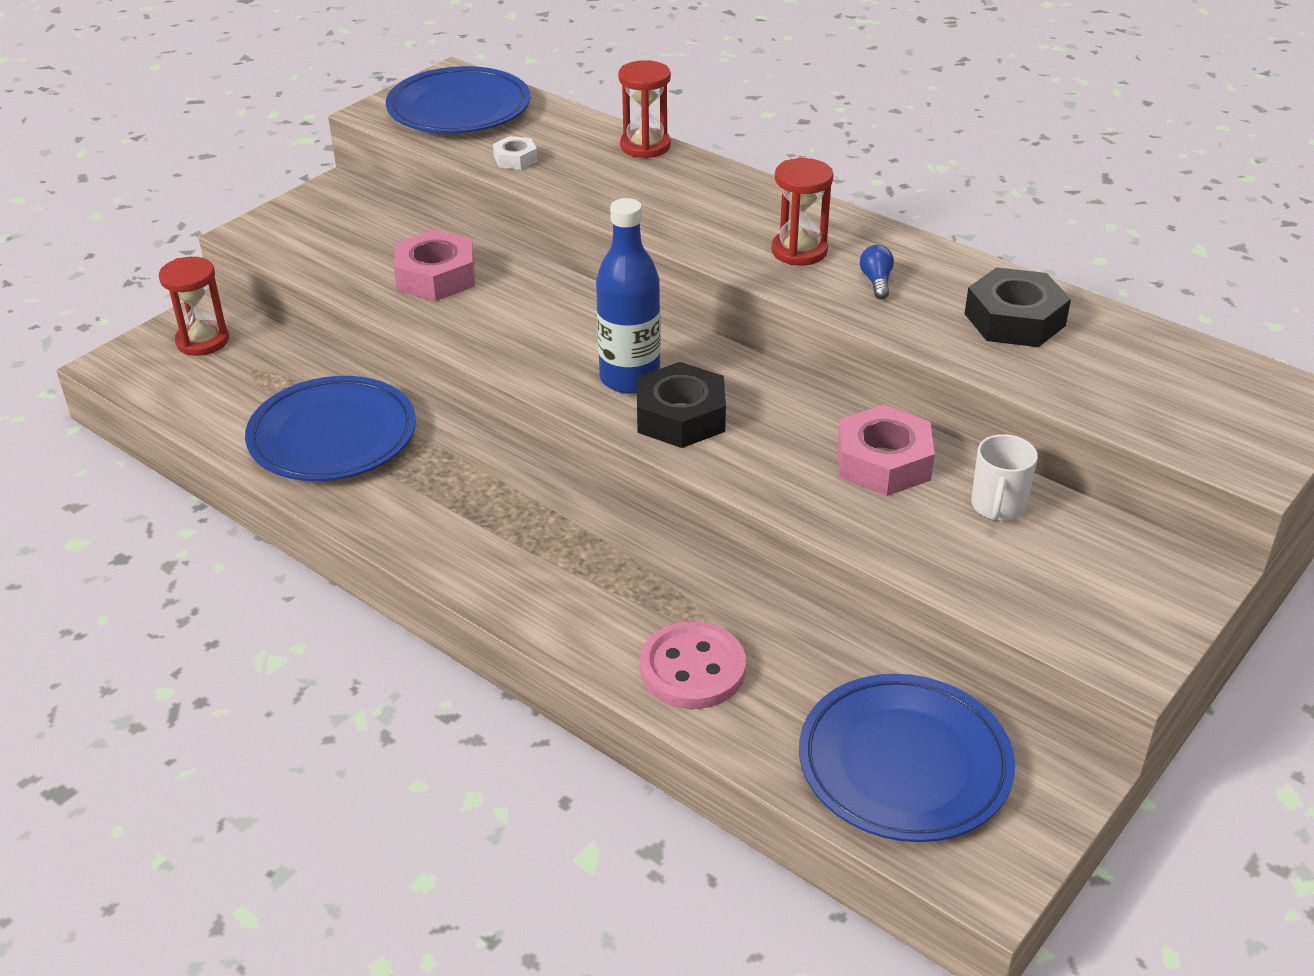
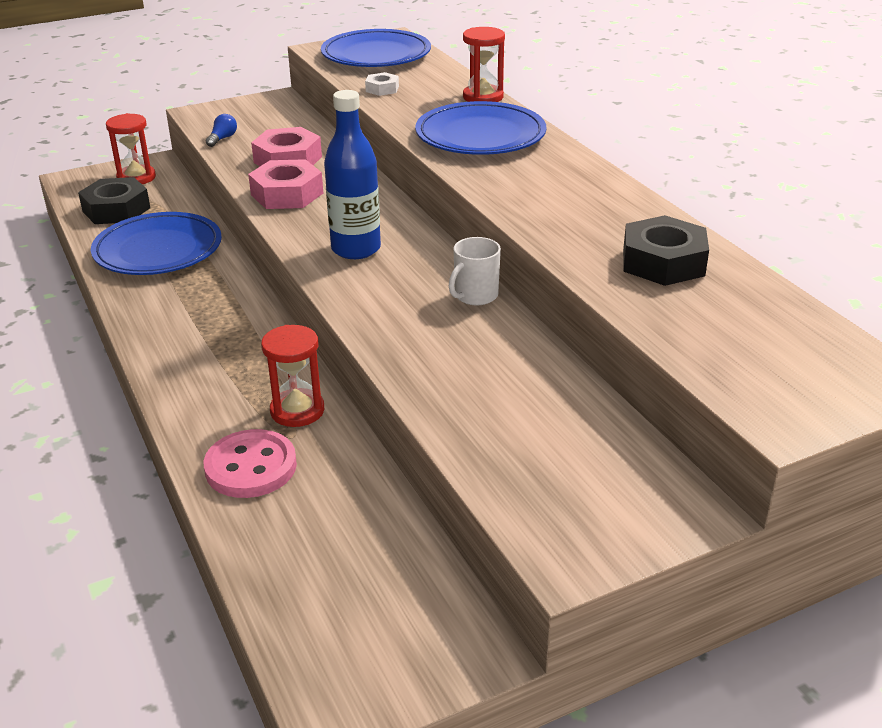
camera: 25 degrees right, 5 degrees down
(680, 417) = (367, 282): black nut -> black nut (116, 210)
(799, 251) = (530, 181): red hourglass -> red hourglass (297, 411)
(876, 282) = (571, 212): blue light bulb -> blue light bulb (222, 138)
(883, 462) = (494, 351): pink nut -> pink nut (287, 194)
(904, 764) = (347, 591): blue plate -> blue plate (480, 136)
(998, 506) = (560, 407): white mug -> white mug (475, 296)

